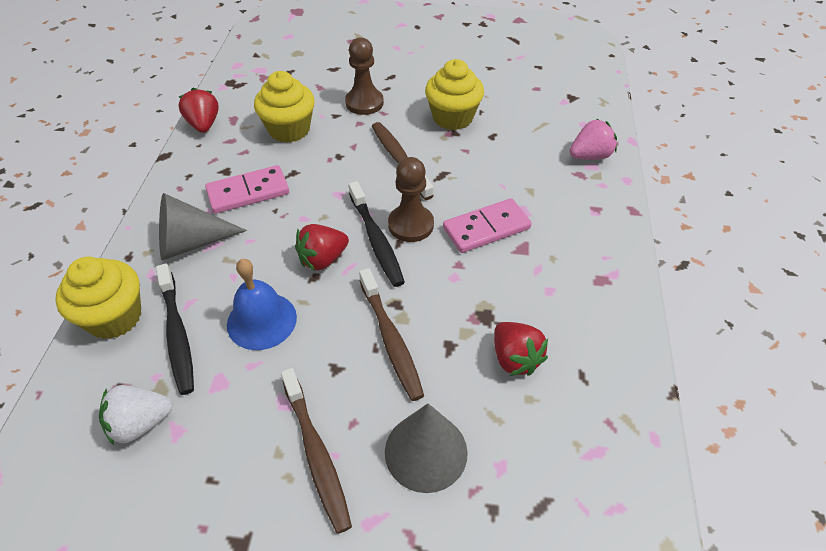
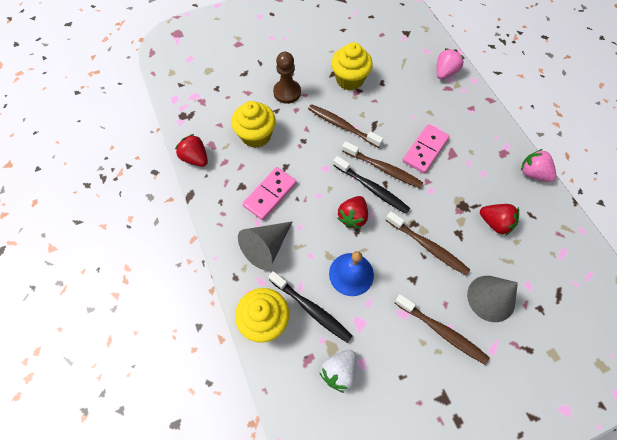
camera: 30 degrees left, 15 degrees up
(411, 225) = (383, 168): brown pawn -> brown toothbrush
(629, 324) = (533, 173): none -> pink strawberry

